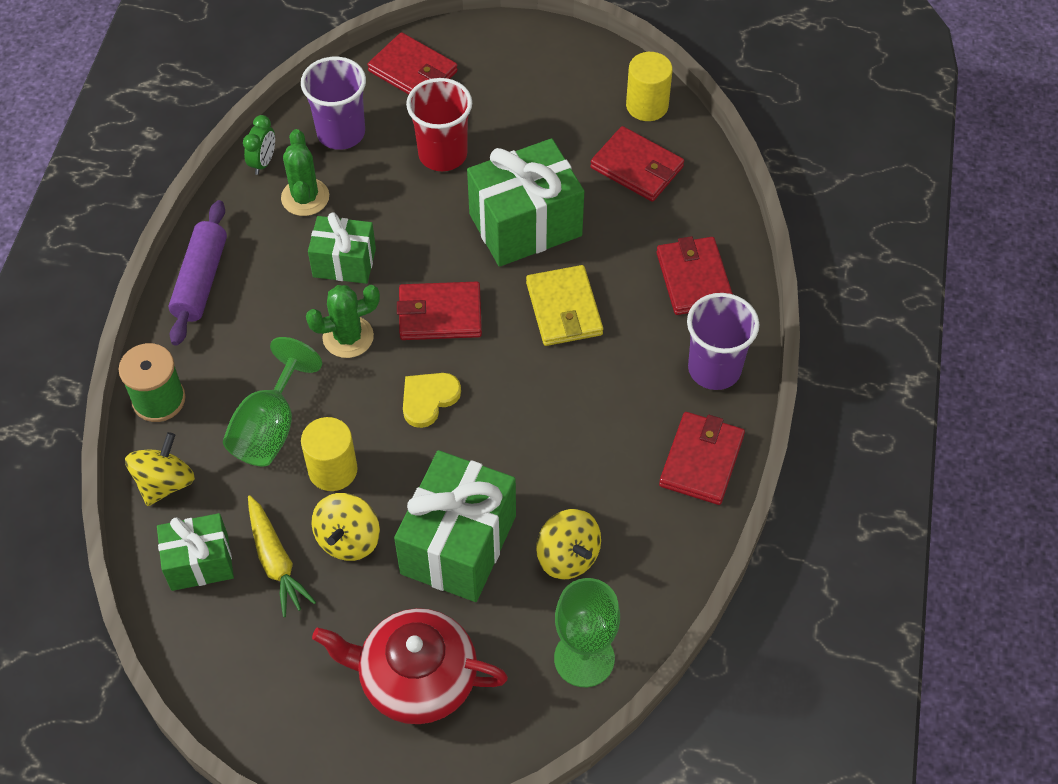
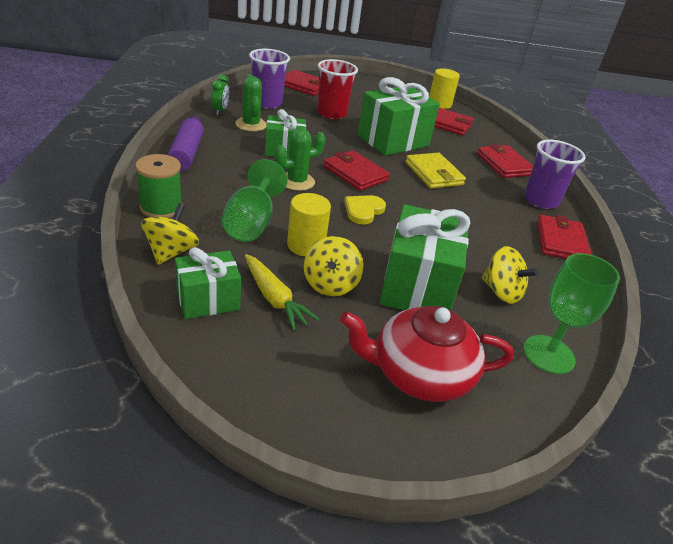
camera: 15 degrees left, 20 degrees down
(440, 314) = (355, 173): red wallet -> red wallet turned 60 degrees clockwise

